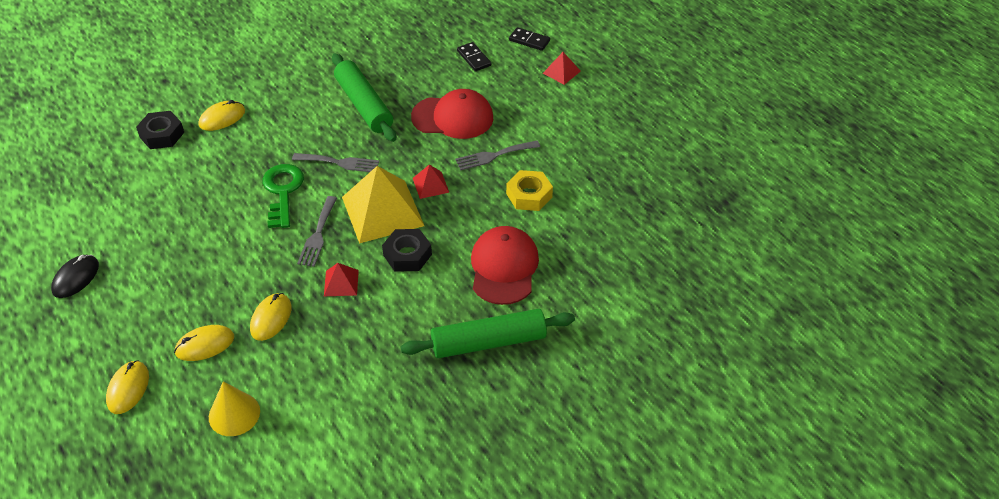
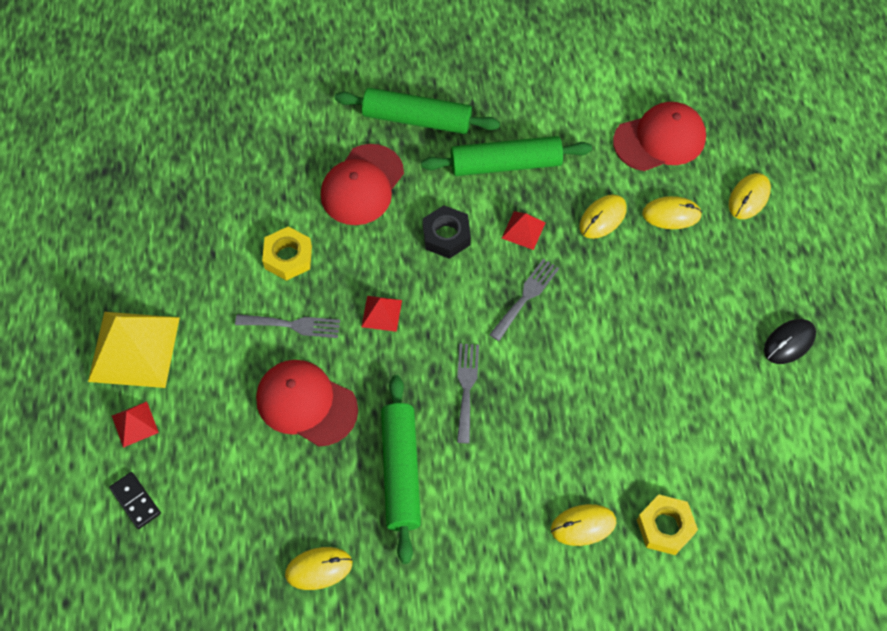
camera: 155 degrees left, 15 degrees up
(162, 135) = (665, 527): black nut -> yellow nut
(234, 414) = (659, 139): yellow cone -> red cap
(282, 191) = (544, 371): green key -> none
(339, 163) = (466, 387): grey fork -> grey fork turned 60 degrees clockwise
(382, 211) = (447, 299): yellow pyramid -> yellow pyramid (134, 349)
(382, 332) = (506, 164): none -> green rolling pin
(391, 48) = (319, 569): none -> yellow mouse
(474, 58) = (225, 498): black domino -> none

